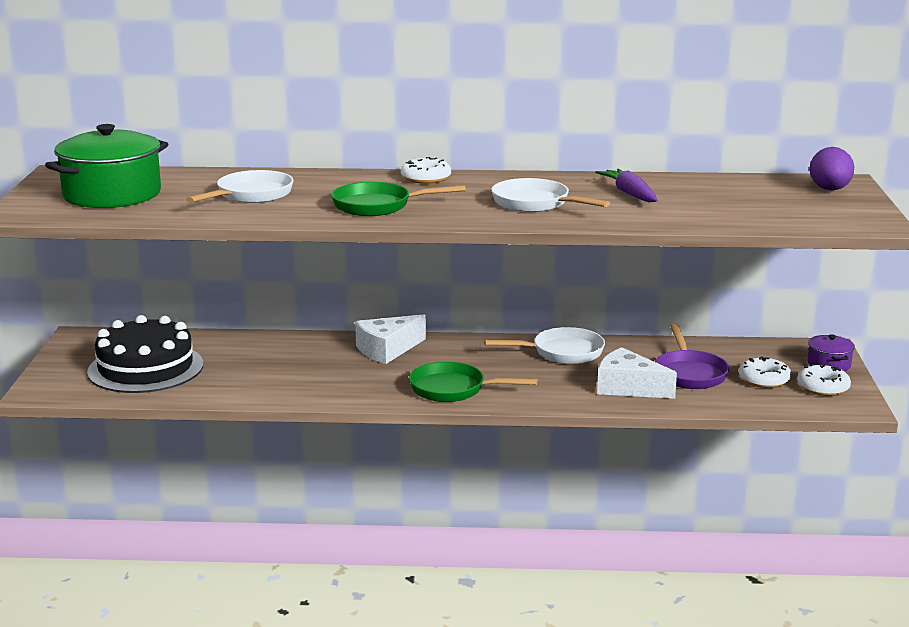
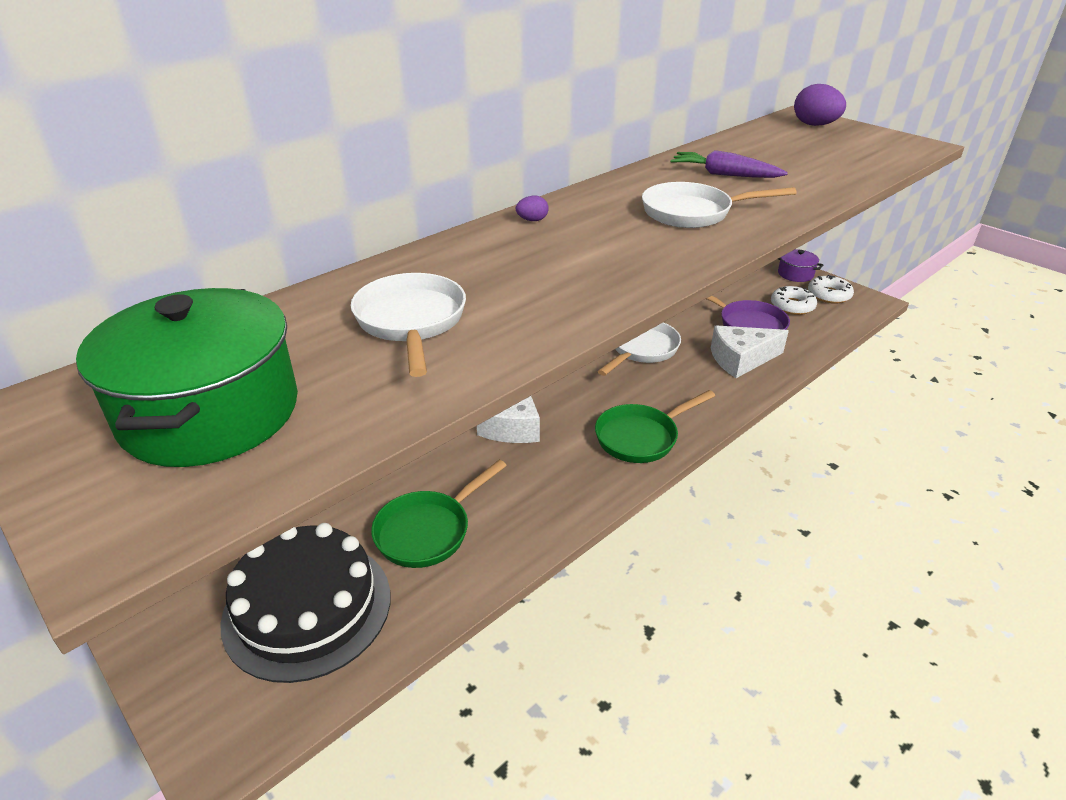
camera: 45 degrees left, 15 degrees up
(378, 206) = (580, 275): green pan -> green pan (428, 530)
(426, 178) = (532, 220): white donut -> purple egg

